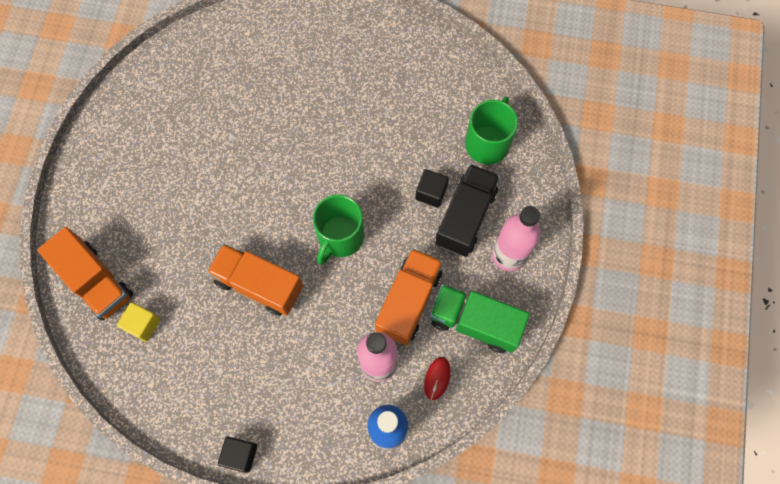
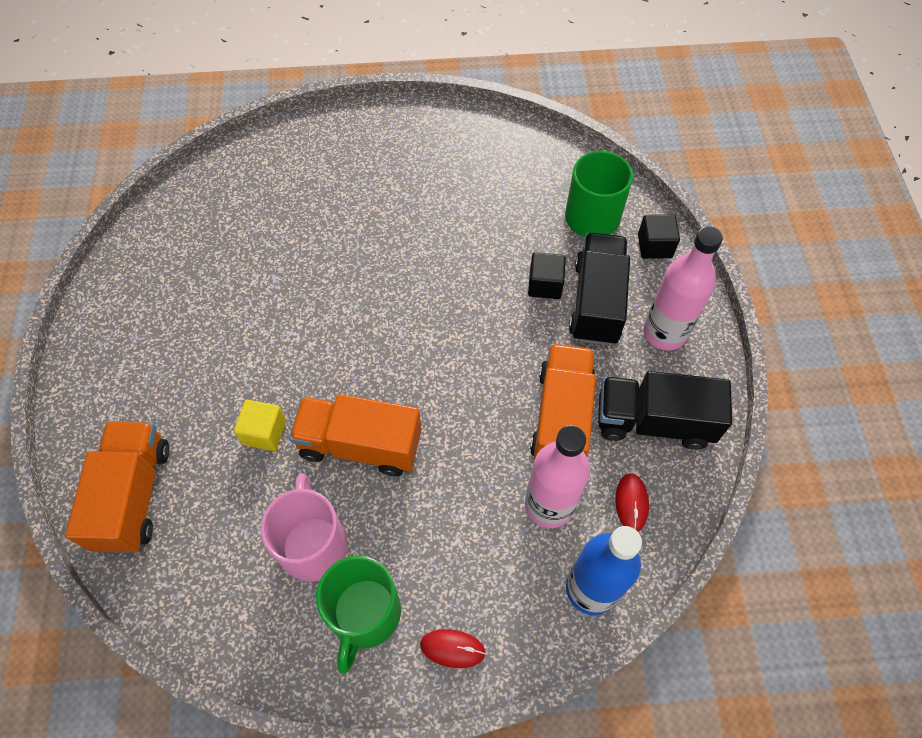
camera: 15 degrees left, 10 degrees down
(96, 281) = (133, 495): orange truck -> orange truck turned 120 degrees counterclockwise
(143, 324) = (213, 536): yellow cube -> yellow cube (264, 432)
(208, 348) = (313, 544): none -> pink mug
(240, 455) = (398, 680): black cube -> black cube (654, 246)
(282, 444) = (452, 648): none -> red mouse
(340, 237) = (449, 361): green mug -> green mug (364, 614)
(475, 322) = (653, 421): green truck -> black truck

